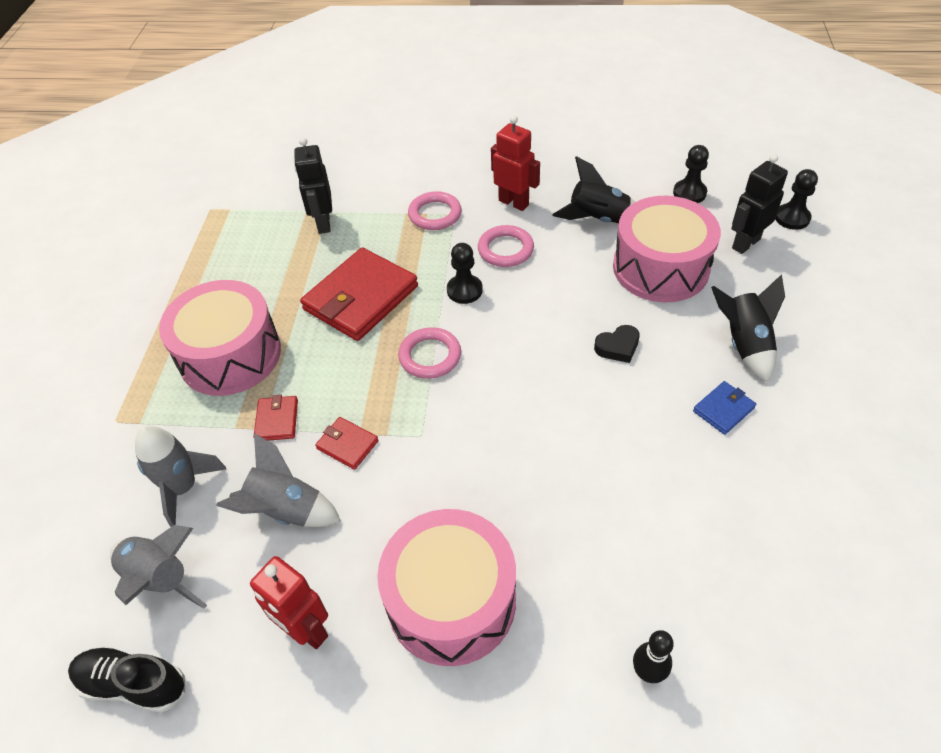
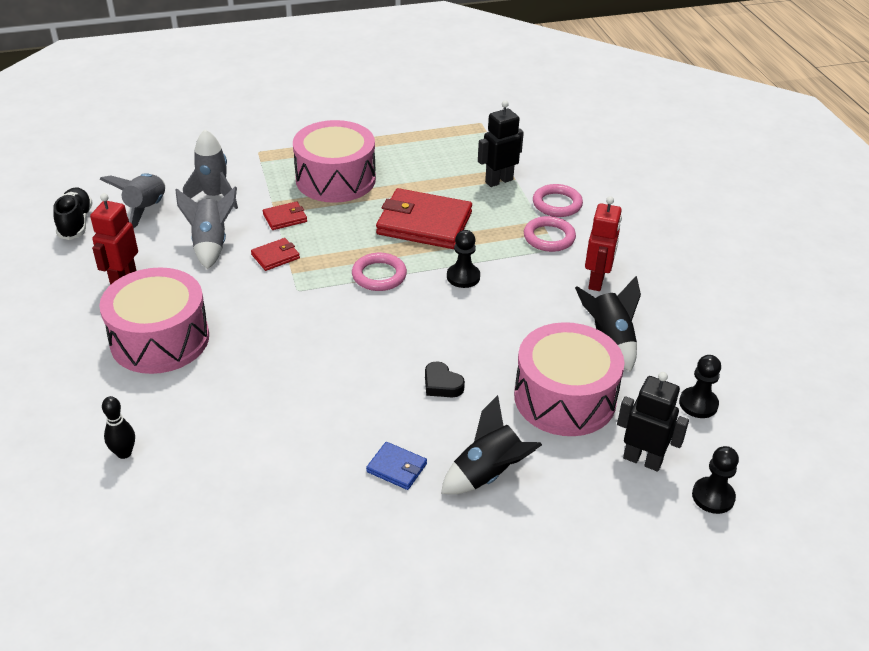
camera: 65 degrees right, 10 degrees down
(347, 445) = (275, 256): red wallet -> red wallet turned 45 degrees clockwise
(505, 249) = (529, 290): pink ring -> pink ring (557, 204)

